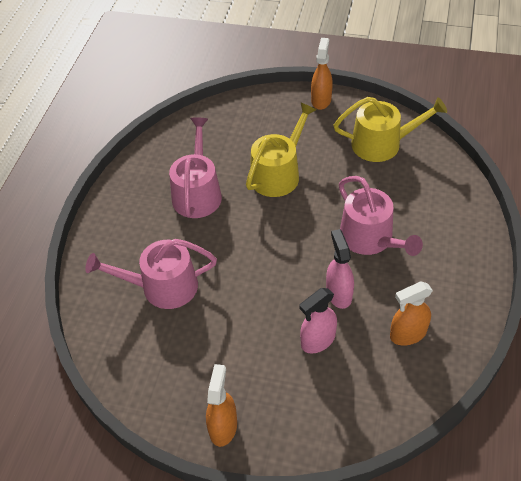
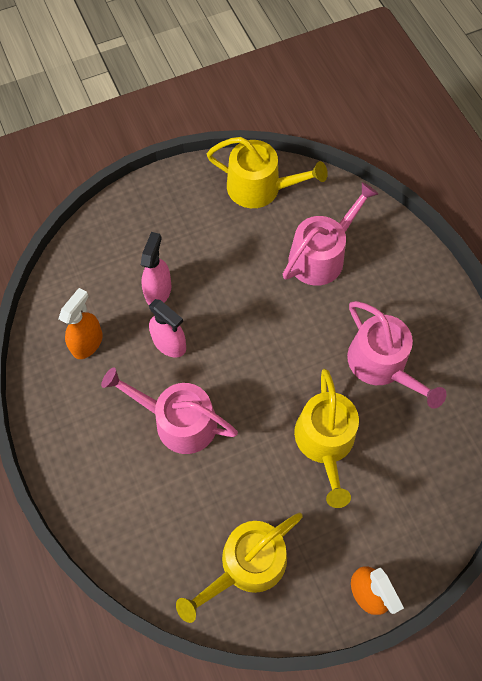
camera: 140 degrees right, 15 degrees up
(153, 377) = (260, 188): none -> yellow watering can
(223, 427) = (181, 188): orange spray bottle -> none

